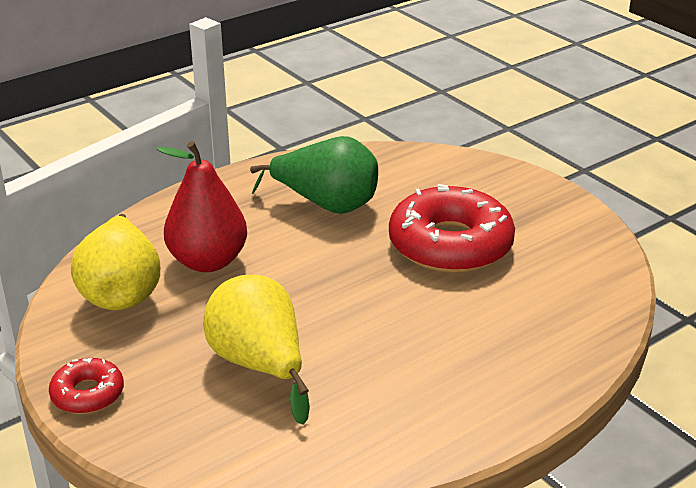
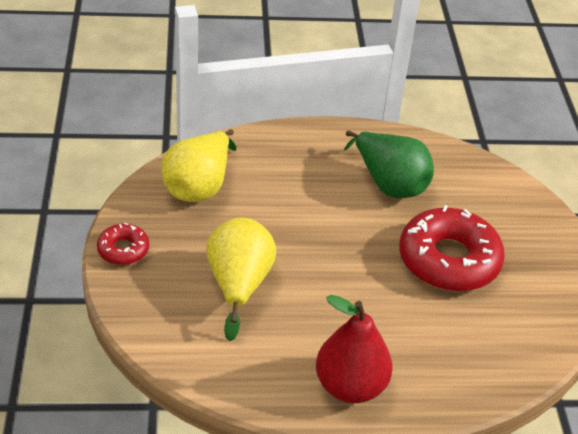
camera: 30 degrees right, 10 degrees up
(208, 261) = (271, 190): red pear -> red pear (350, 386)

